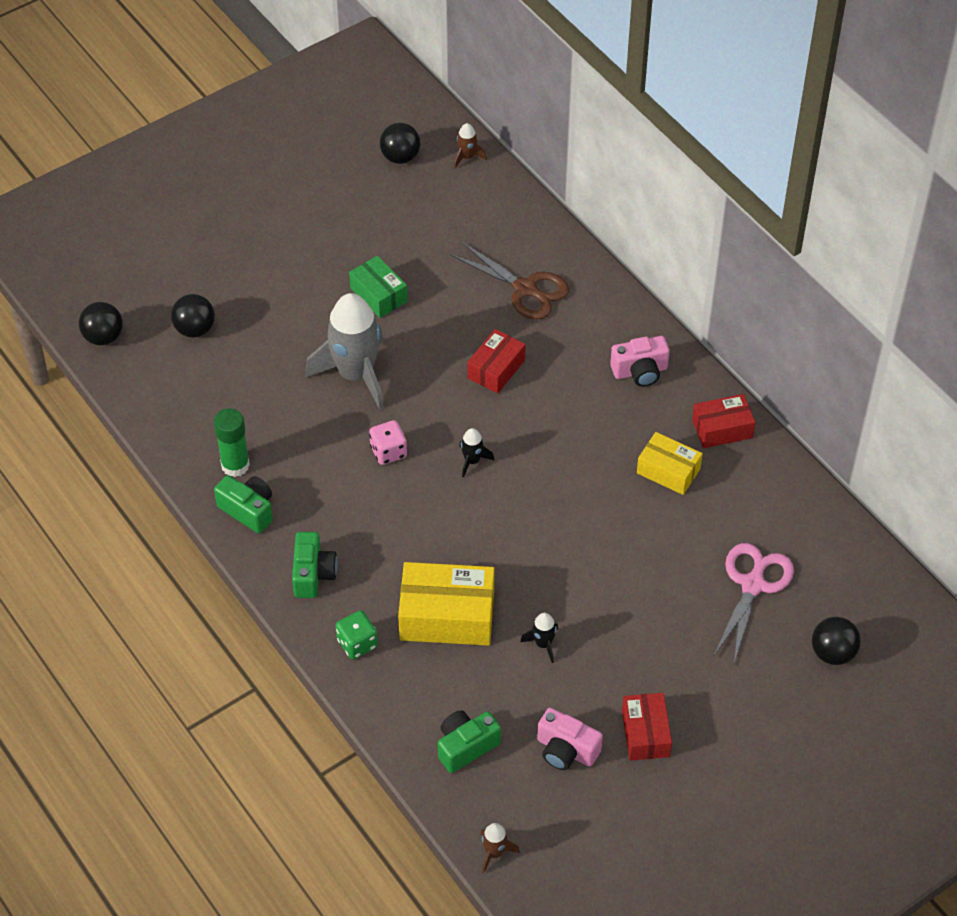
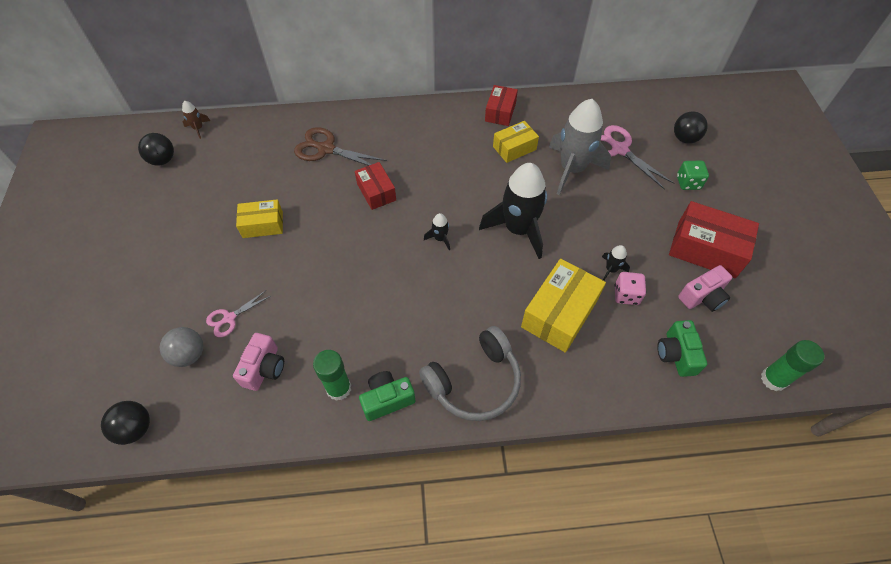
camera: 60 degrees left, 5 degrees up
(195, 329) = (189, 355): black ball -> grey ball
(252, 336) = (229, 318): none -> pink scissors
(313, 574) = (474, 382): green camera -> grey headphones
(356, 374) = (318, 270): grey rocket -> grey rocket (572, 169)
(357, 643) = (554, 382): green dice -> green dice (688, 183)
(379, 295) = (263, 225): green box -> yellow box
(388, 452) = (398, 282): pink dice -> pink dice (626, 295)
(494, 852) = (773, 379): brown rocket -> green glue stick
(525, 289) = (326, 149): brown scissors -> brown scissors turned 135 degrees counterclockwise
(538, 529) = (518, 229): none -> black rocket
(640, 371) = (432, 127): pink camera -> pink camera (264, 368)
(645, 733) = (706, 249): red box -> red box, size x1.63

